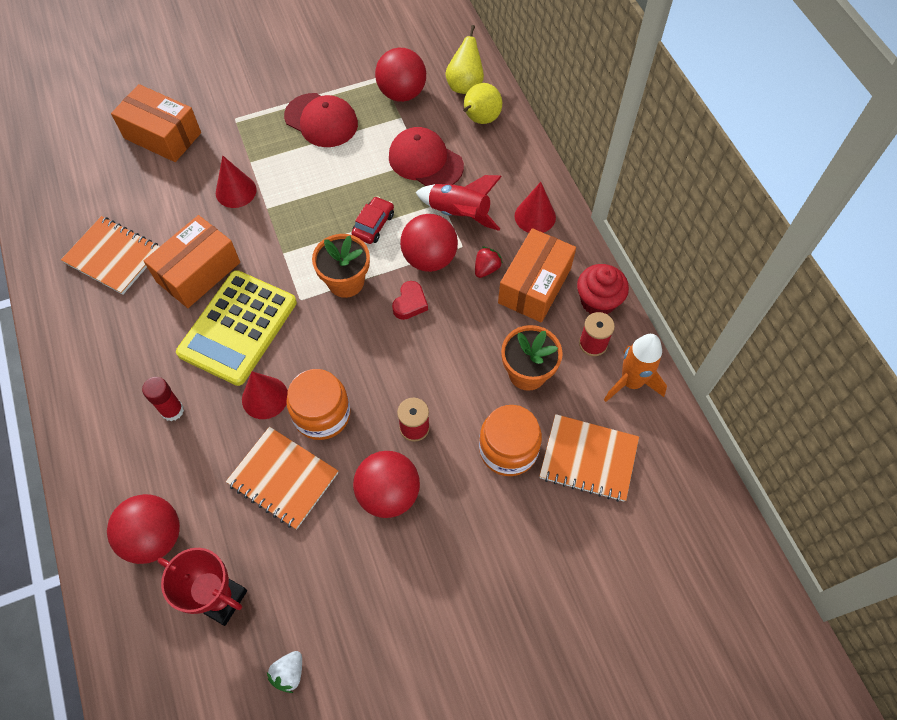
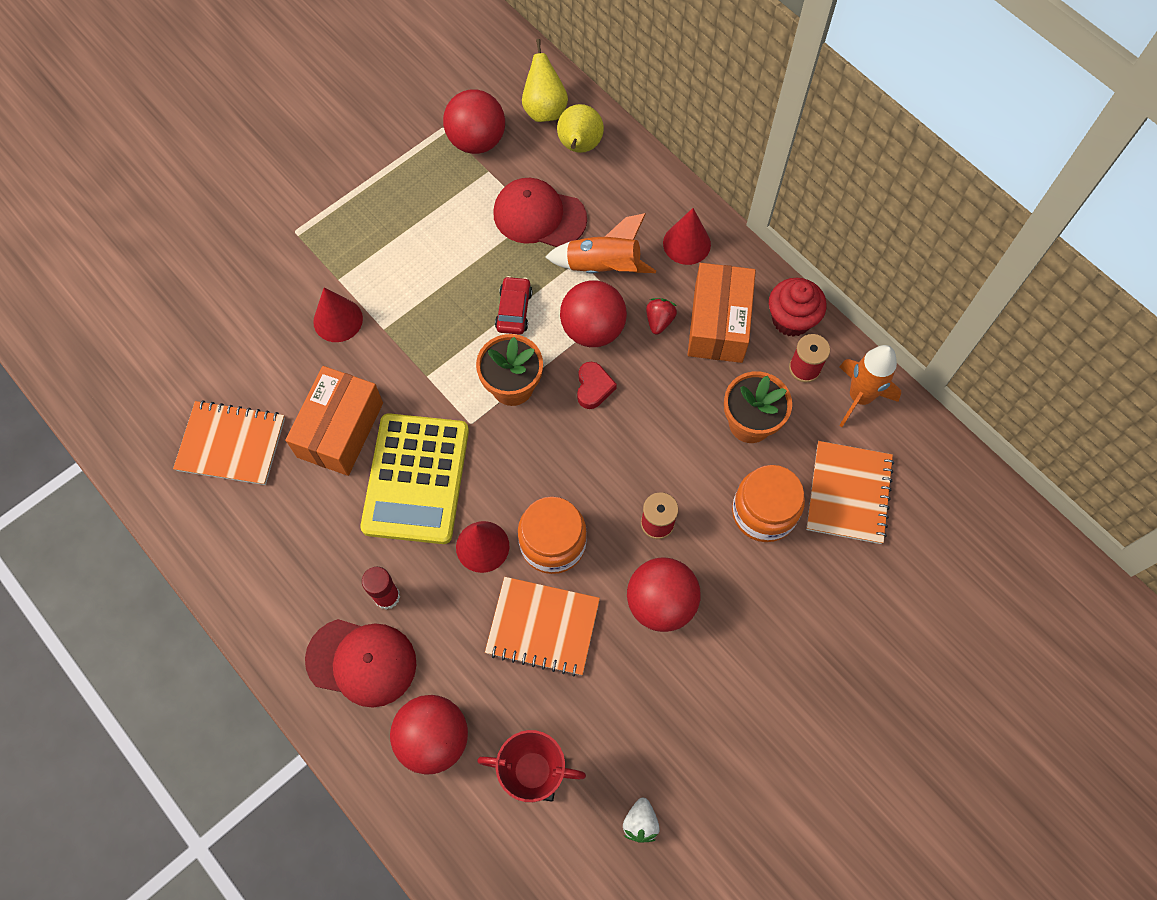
camera: 20 degrees left, 5 degrees up
(162, 135) = (217, 279): orange box -> none
(321, 120) = (398, 203): red cap -> red cap (362, 662)
(459, 214) = (603, 267): red rocket -> orange rocket
(588, 458) = (848, 493): orange notebook -> orange notebook turned 75 degrees counterclockwise

